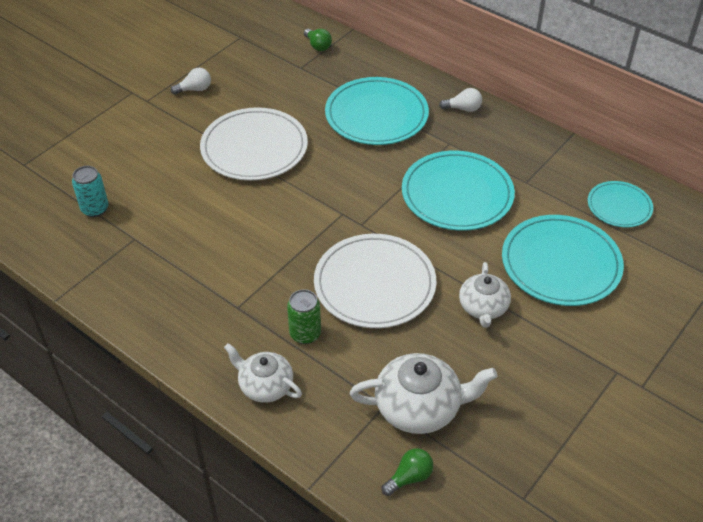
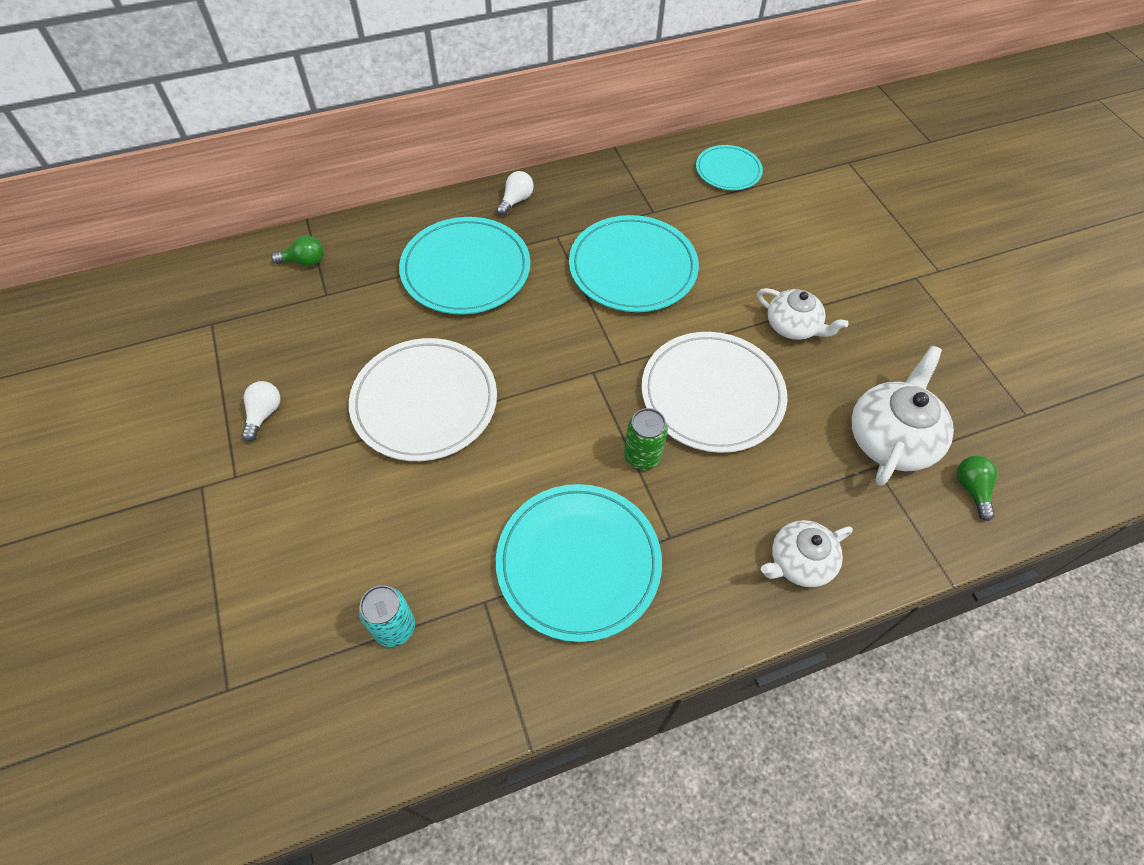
camera: 60 degrees left, 10 degrees up
(305, 334) = (746, 489): green can -> green can (642, 456)
(561, 263) = (772, 244): turquoise plate -> turquoise plate (578, 562)

